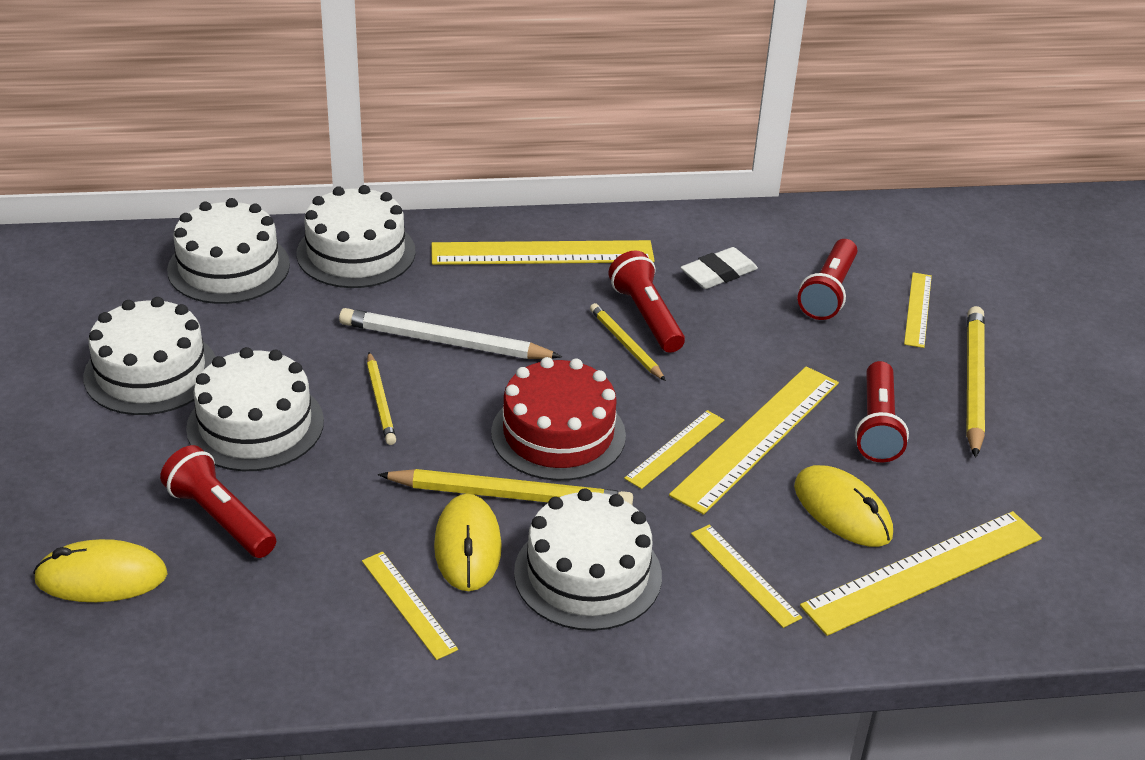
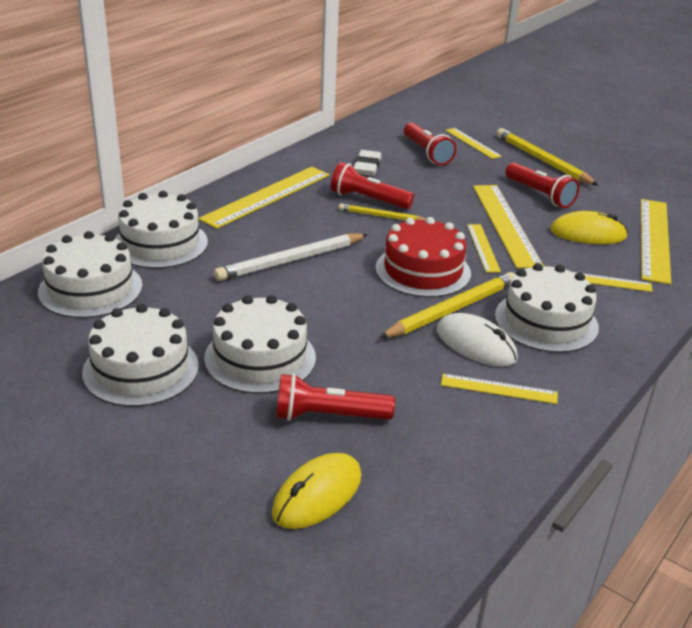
camera: 45 degrees left, 5 degrees down
(380, 401) = (309, 306): yellow pencil -> none
(467, 547) = (475, 345): yellow mouse -> white mouse

